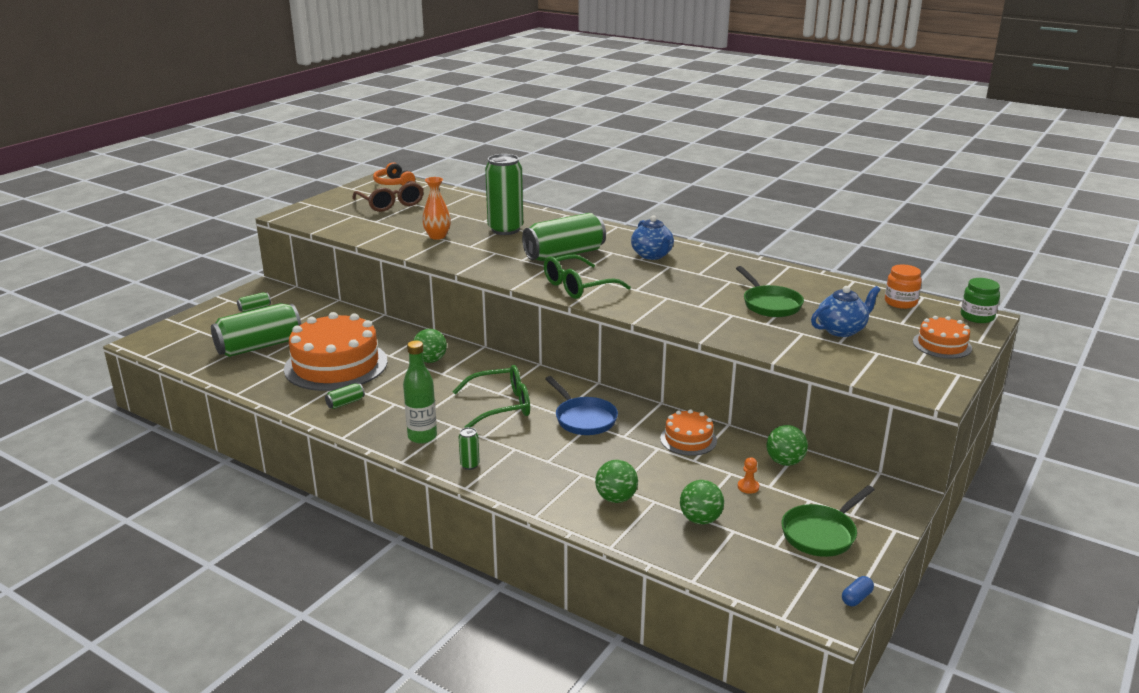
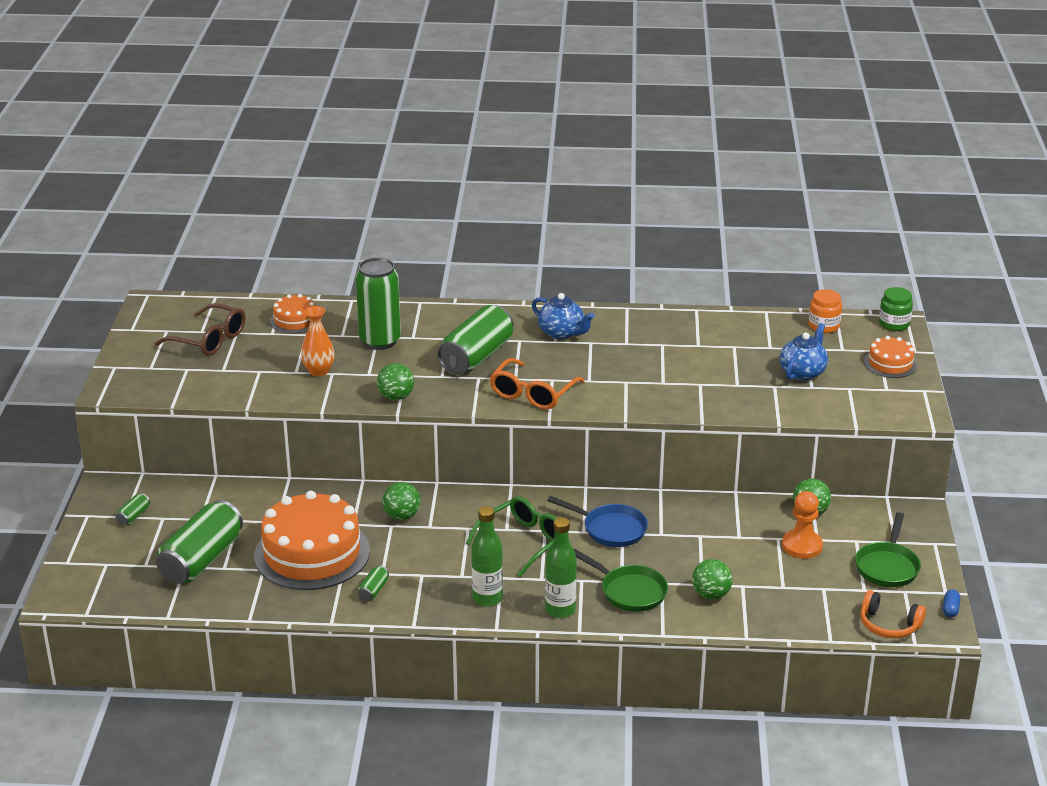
camera: 30 degrees left, 5 degrees up
(394, 183) = (173, 308): orange headphones -> orange headphones (889, 625)
(469, 465) = (560, 610): green can -> green bottle
(578, 286) = (532, 394): green glasses -> orange glasses
(688, 439) = (717, 518): orange cake -> orange cake (295, 320)
(700, 519) = (791, 588): green ball -> green ball (396, 397)
(748, 487) = (802, 546): orange pawn -> orange pawn, size x2.04
(769, 304) = (720, 362): green pan -> green pan (629, 591)

